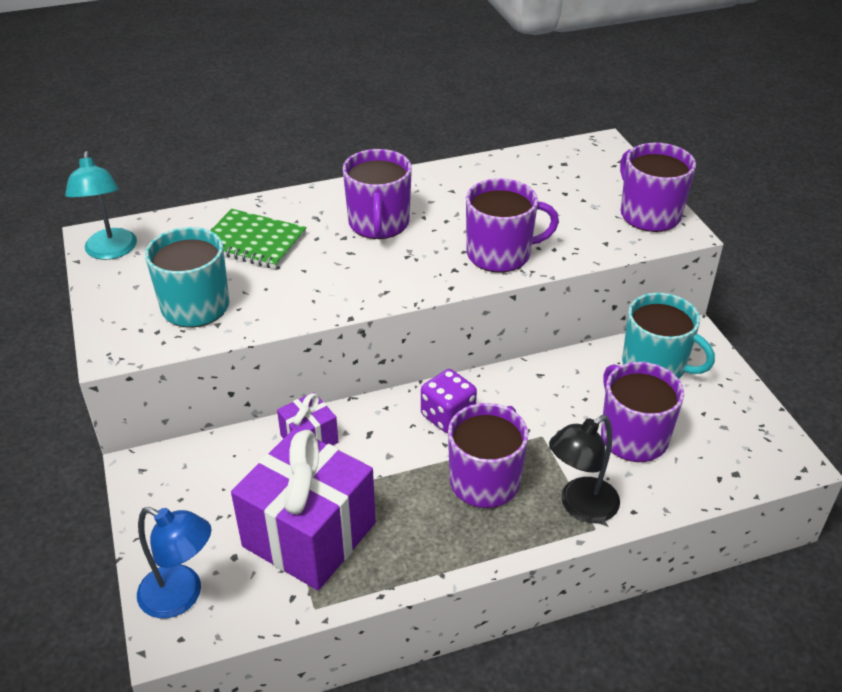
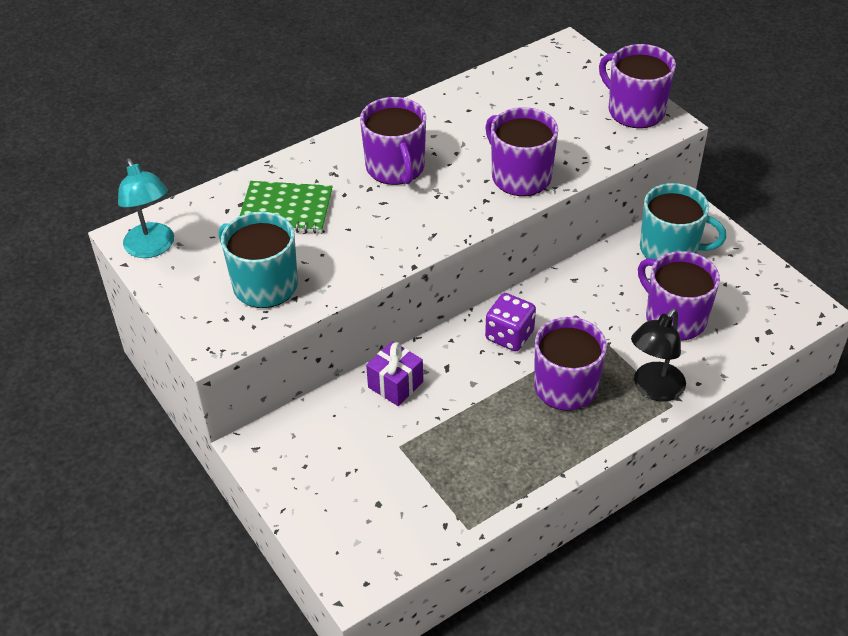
camera: 15 degrees left, 5 degrees up
(181, 596) = (349, 548): blue lamp -> none
(309, 534) = (435, 469): purple gift -> none
(500, 254) = (520, 176): purple mug -> purple mug turned 105 degrees counterclockwise

